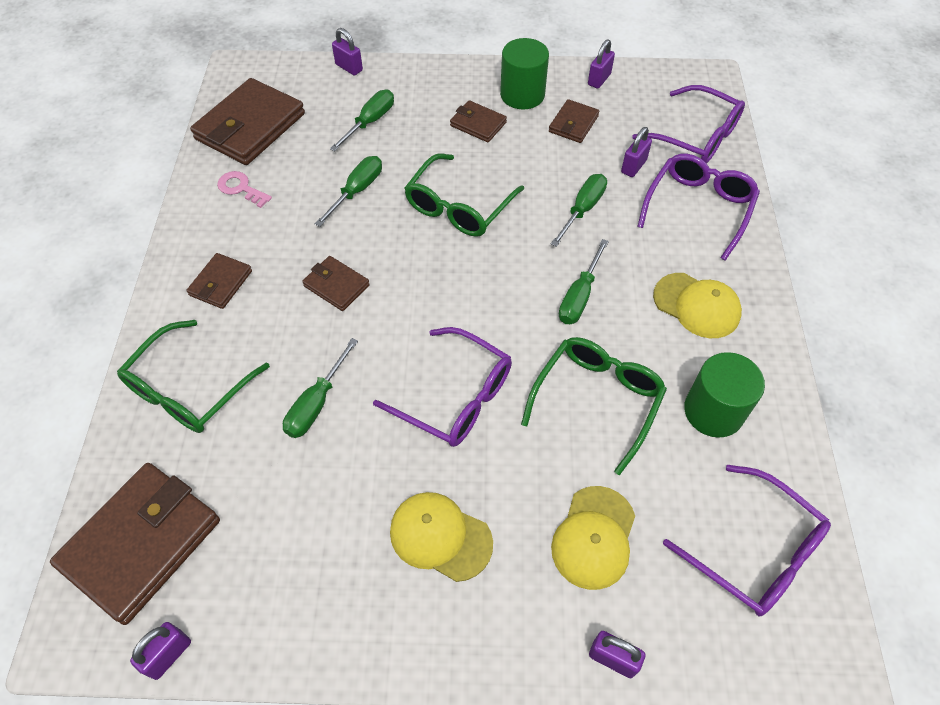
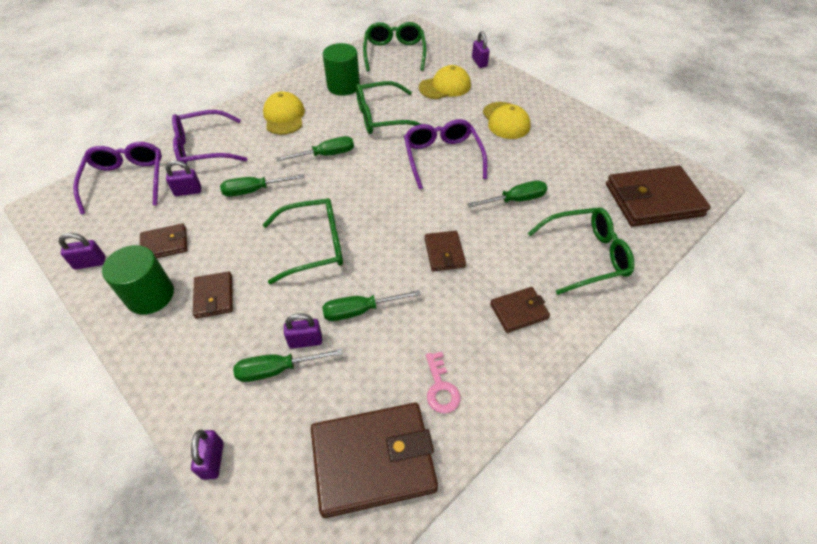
camera: 135 degrees left, 5 degrees down
(168, 655) = (658, 155): purple padlock -> purple padlock (305, 341)
(754, 551) = (394, 53): purple glasses -> green glasses

